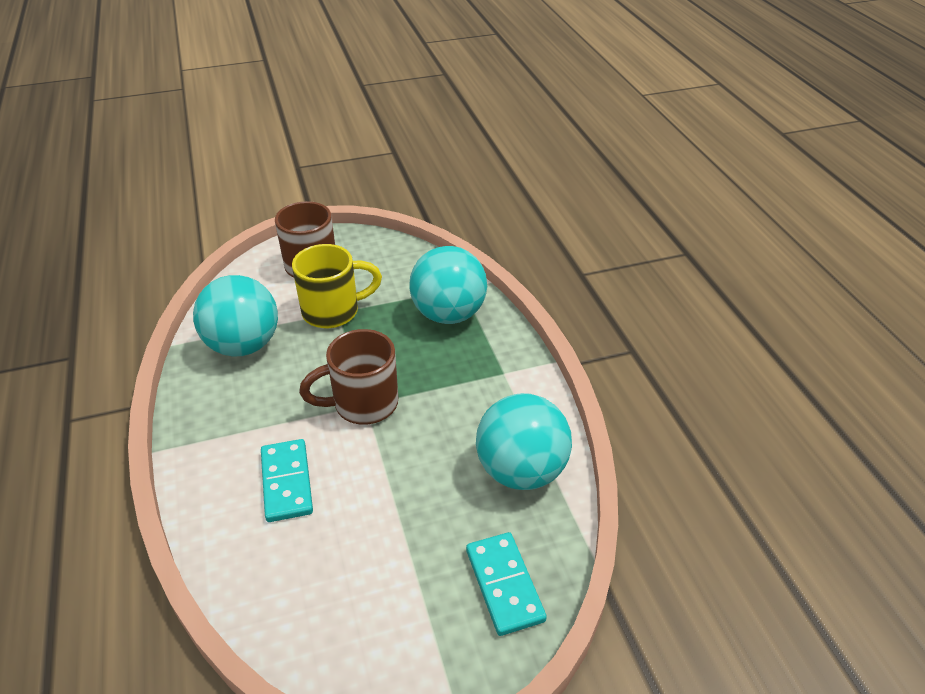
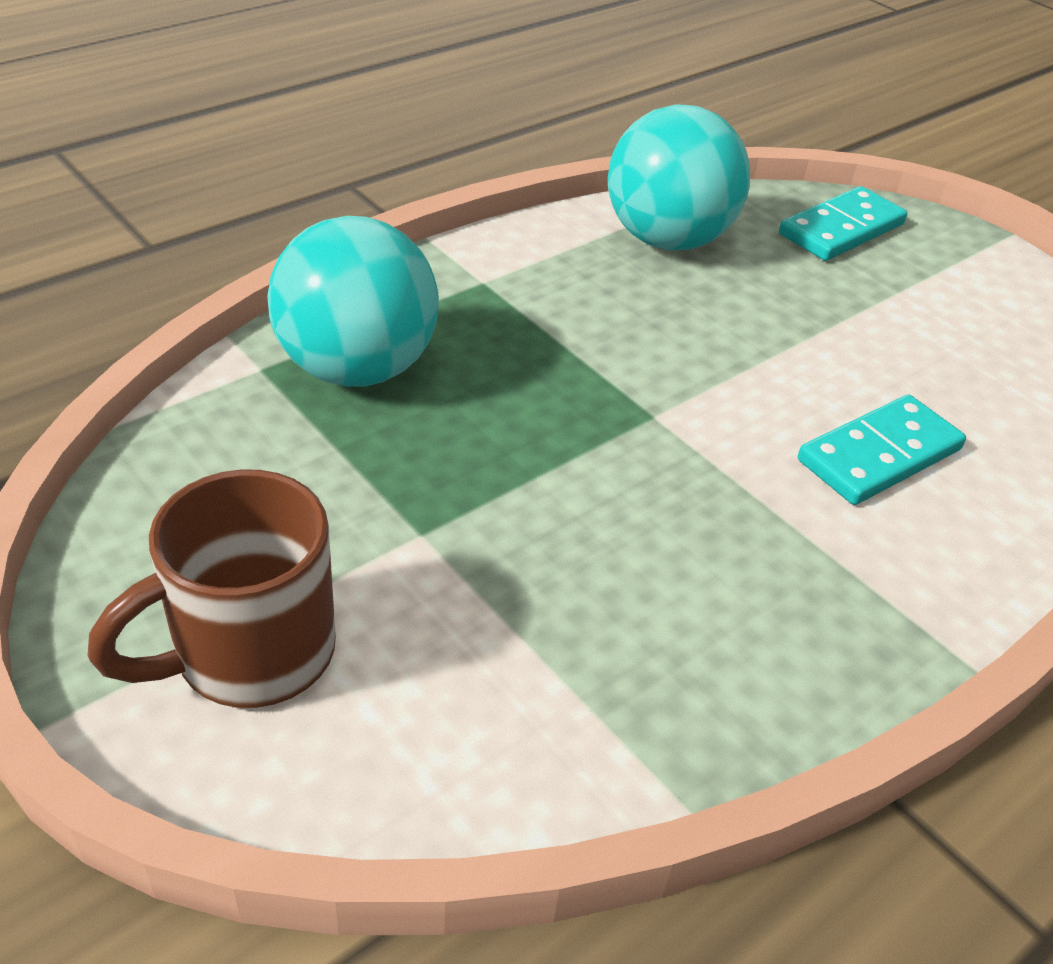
camera: 115 degrees left, 0 degrees up
(243, 345) = (618, 661): turquoise ball -> none
(333, 311) = (424, 542): yellow mug -> none
(363, 404) = (658, 417): brown mug -> none

